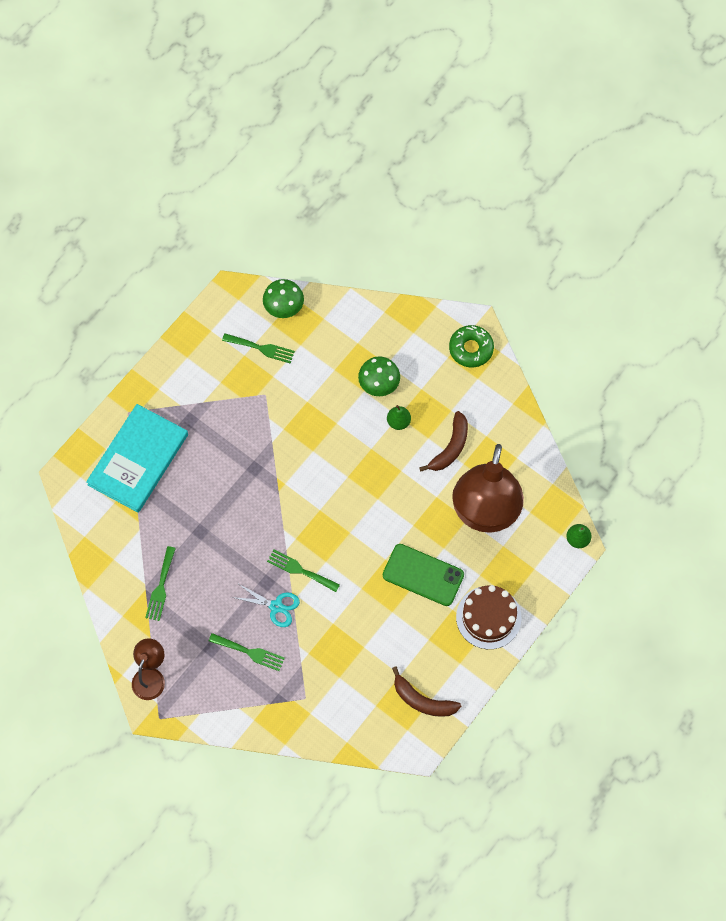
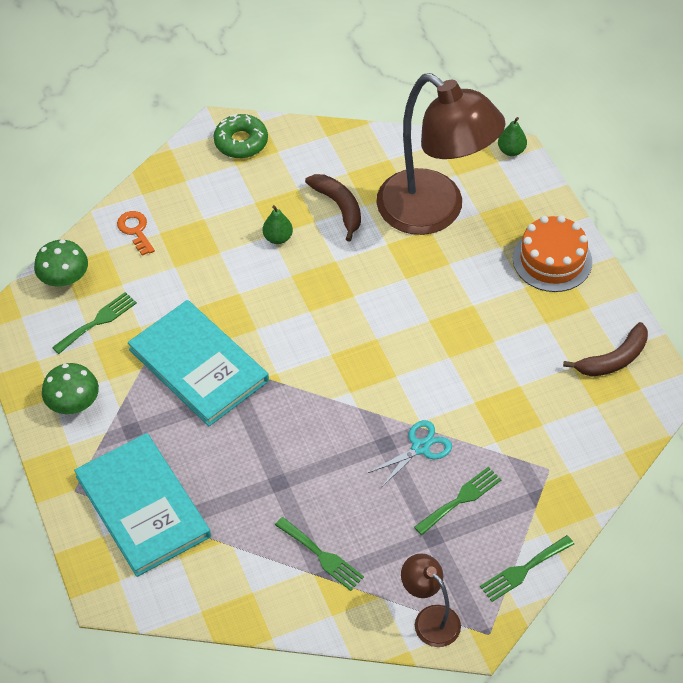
camera: 60 degrees left, 15 degrees down
(262, 431) = (198, 365): none -> turquoise book
(300, 570) = (391, 404): green fork -> green fork (523, 570)
(350, 326) = (135, 230): none -> orange key
(379, 383) = (221, 235): green mushroom -> green mushroom (73, 403)
(423, 575) = (468, 294): green phone -> none
(488, 617) = (552, 260): brown cake -> orange cake

